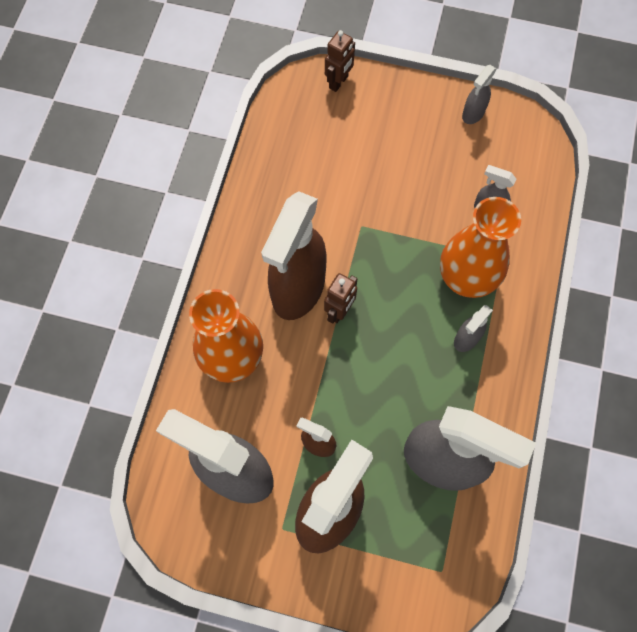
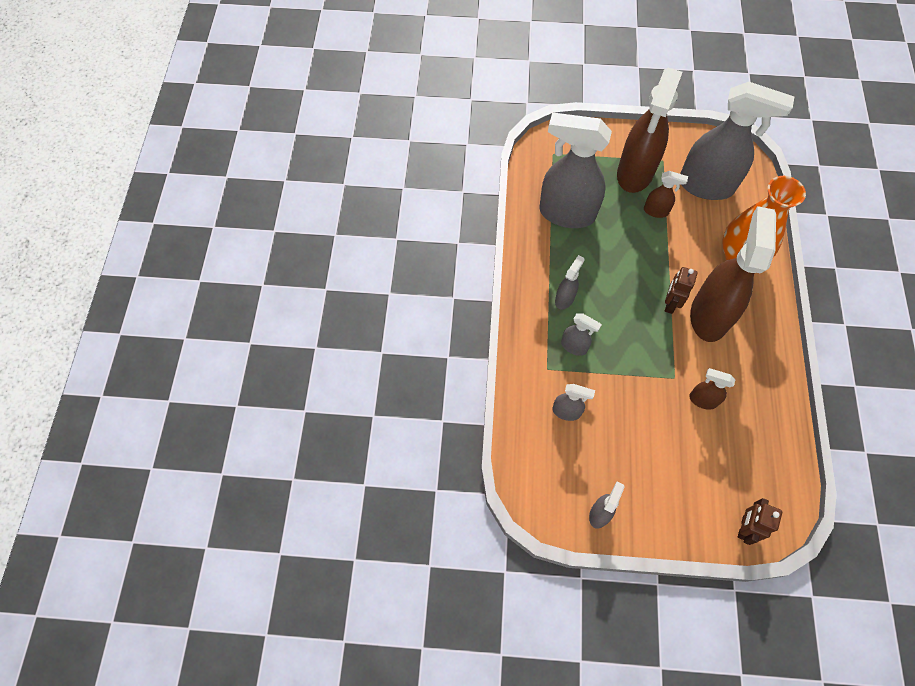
camera: 170 degrees right, 5 degrees down
(338, 199) = (702, 400): none -> brown spray bottle
(466, 278) = (574, 346): orange vase -> grey spray bottle

